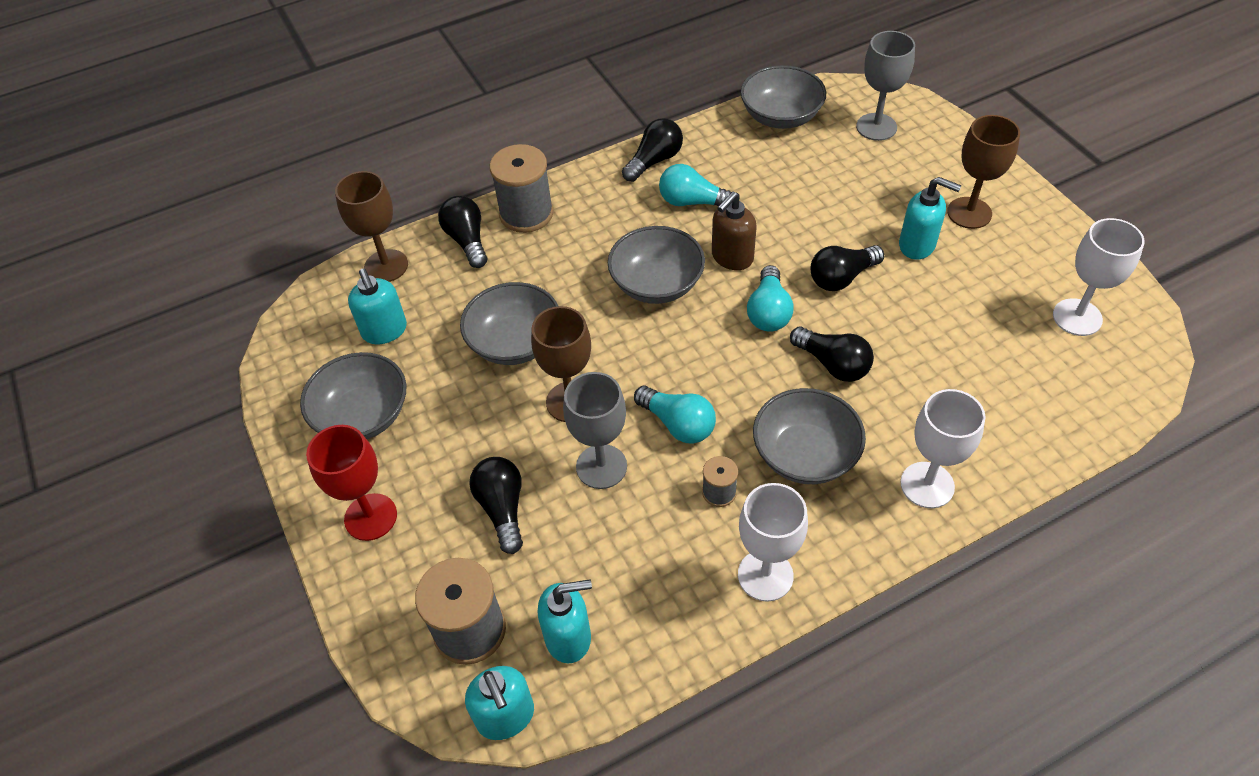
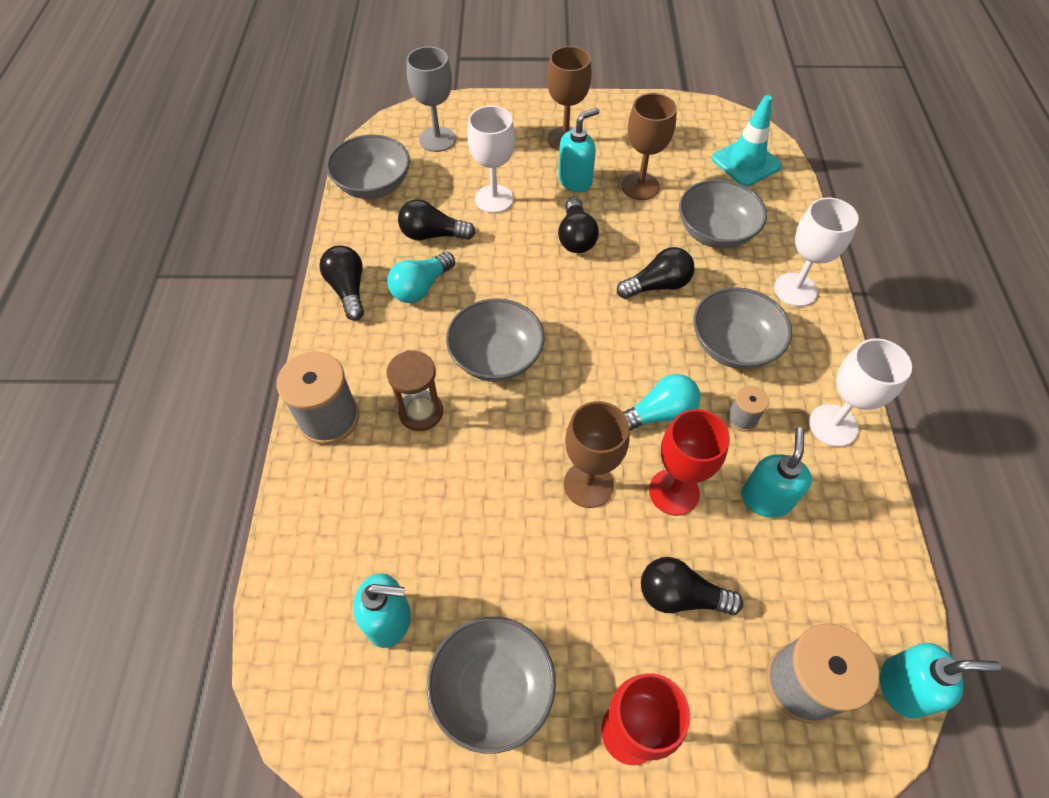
camera: 65 degrees left, 5 degrees up
(386, 266) = (296, 581): brown goblet -> brown goblet (640, 186)
(467, 240) = (322, 486): black light bulb -> black light bulb (432, 235)
(515, 342) = (488, 500): grey bowl -> grey bowl (715, 232)
(568, 263) = (421, 412): none -> brown hourglass
(569, 637) = (840, 598): turquoise soap dispenser -> turquoise soap dispenser (765, 498)
(601, 466) = (674, 492): grey goblet -> red goblet
(732, 258) = (505, 292): brown soap dispenser -> none
(768, 312) = (579, 297): turquoise light bulb -> none
(1077, 317) = (695, 141): white goblet -> white goblet (494, 199)
(1088, 375) = (746, 162): none -> turquoise traffic cone

